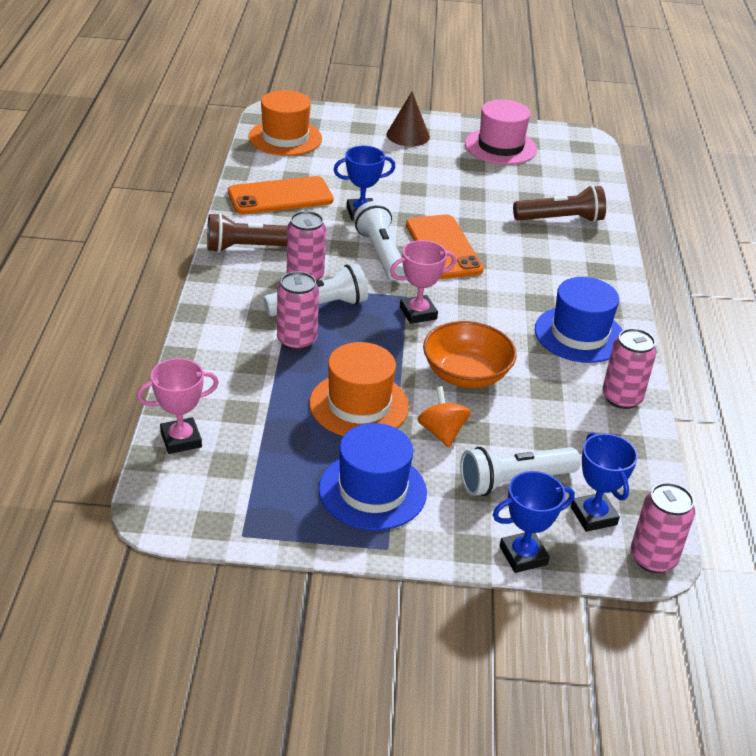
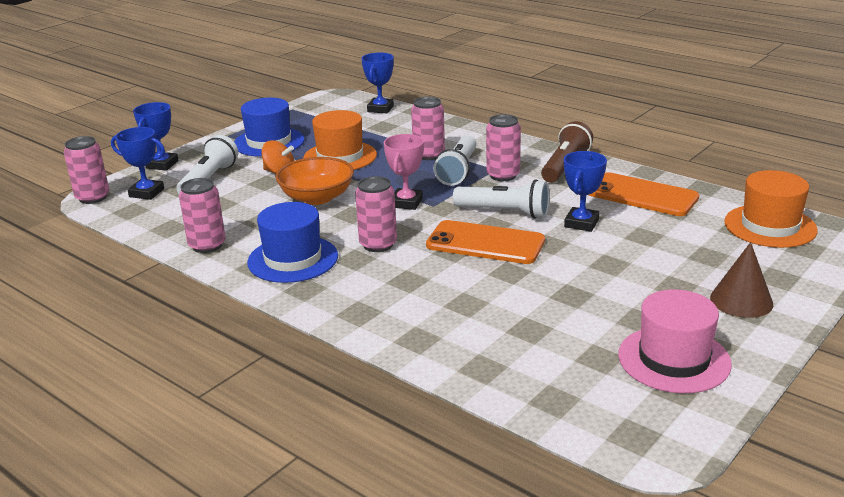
camera: 130 degrees right, 10 degrees down
(181, 439) = (380, 109): pink trophy -> blue trophy
(280, 196) = (642, 195): orange phone -> orange phone turned 75 degrees counterclockwise
(506, 299) = (378, 244): none -> pink can
(560, 219) = (469, 329): brown flashlight -> none

